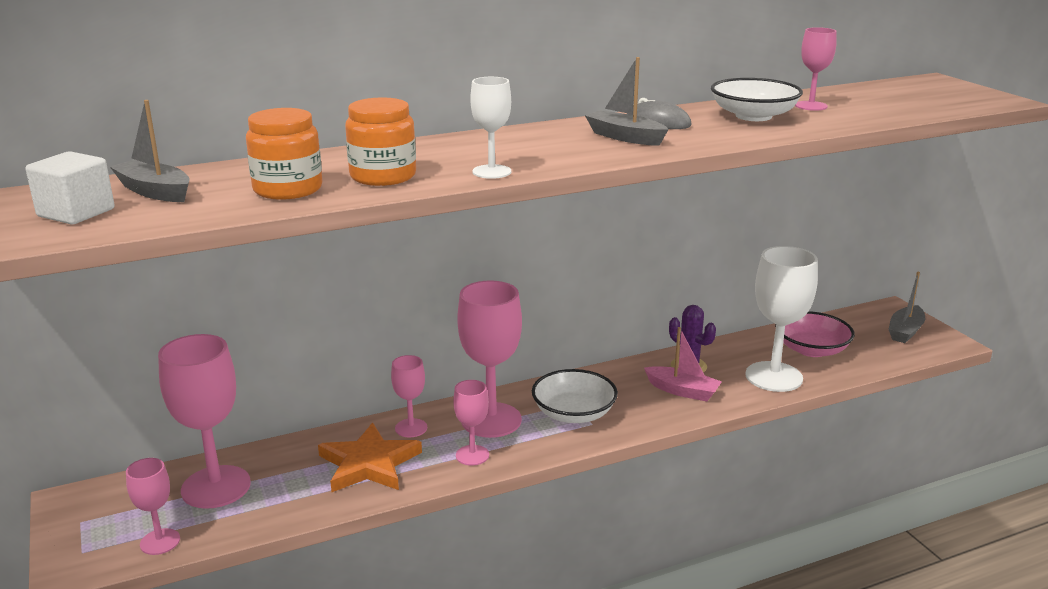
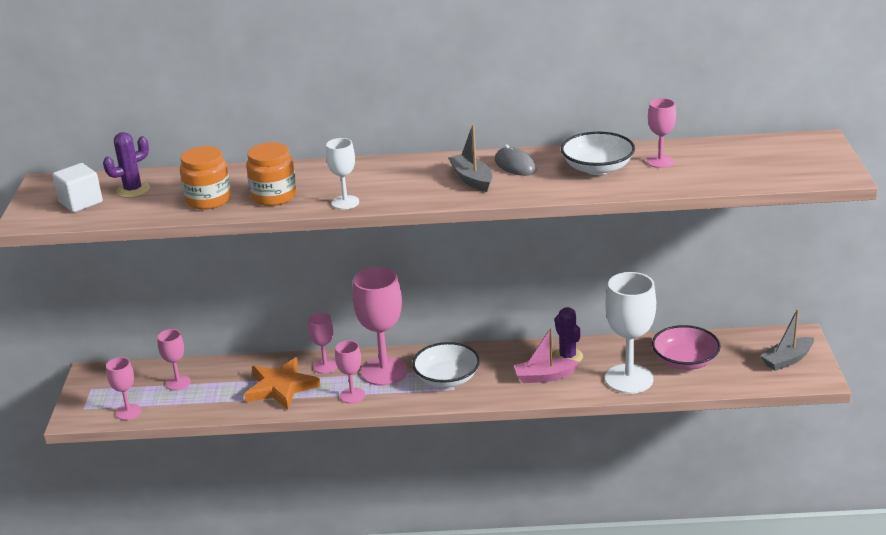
camera: 25 degrees right, 5 degrees up
(155, 192) = (133, 190): grey boat -> purple cactus
(216, 487) = (178, 383): pink goblet -> pink goblet, size x0.53
(682, 391) = (544, 377): pink boat -> pink boat turned 120 degrees clockwise

